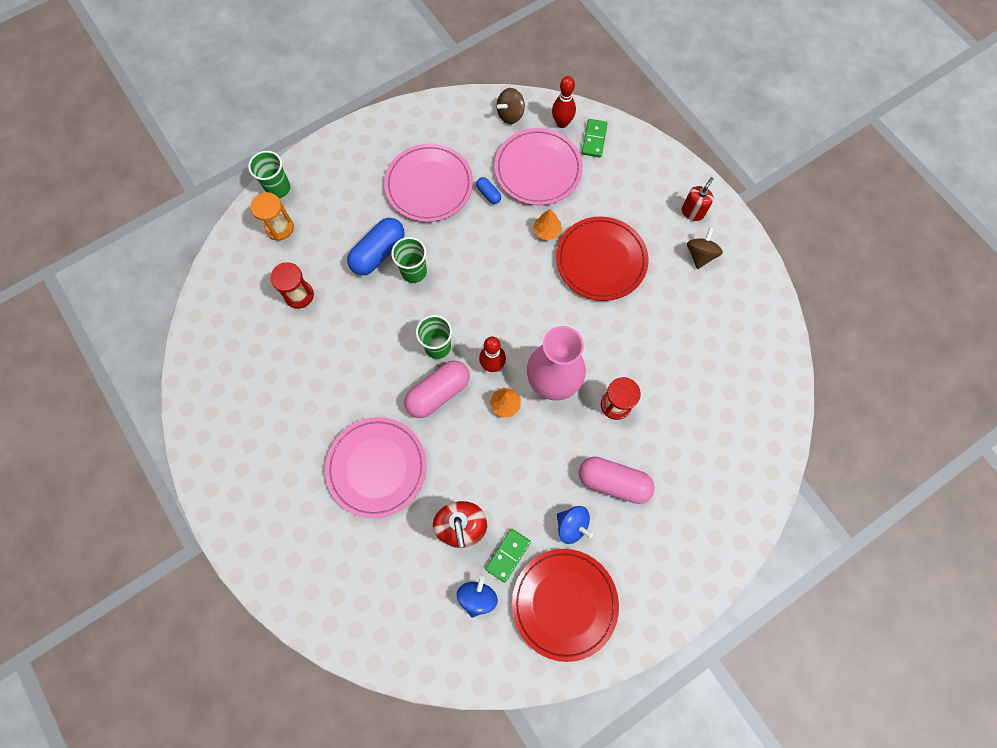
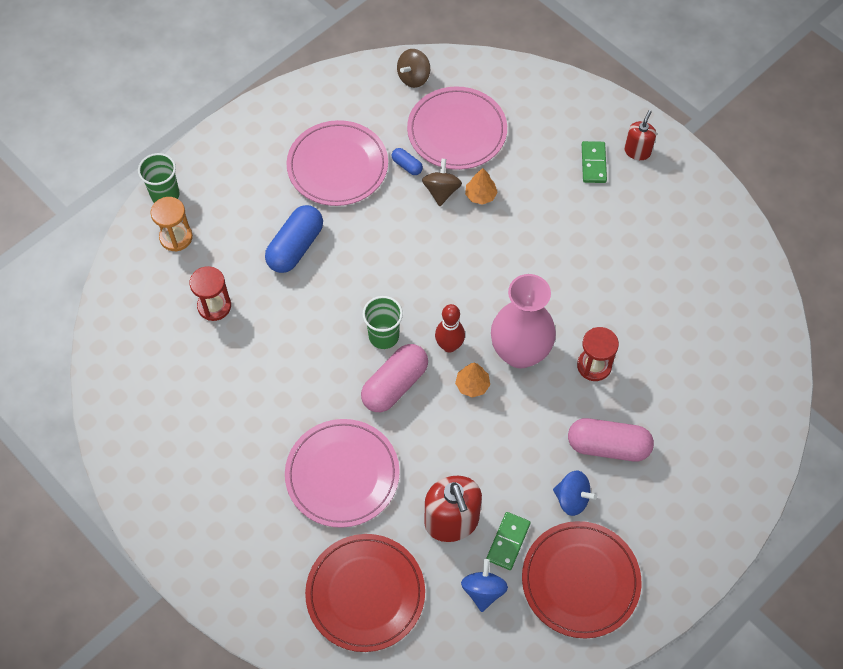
camera: 10 degrees left, 10 degrees down
(414, 271) = (340, 261): green cup -> none
(562, 123) = (473, 78): red bowling pin -> none
(594, 139) = (513, 90): green domino -> green domino (593, 163)
(601, 260) = (547, 217): red plate -> red plate (365, 594)
(700, 255) = (654, 195): brown spinning top -> brown spinning top (441, 191)

